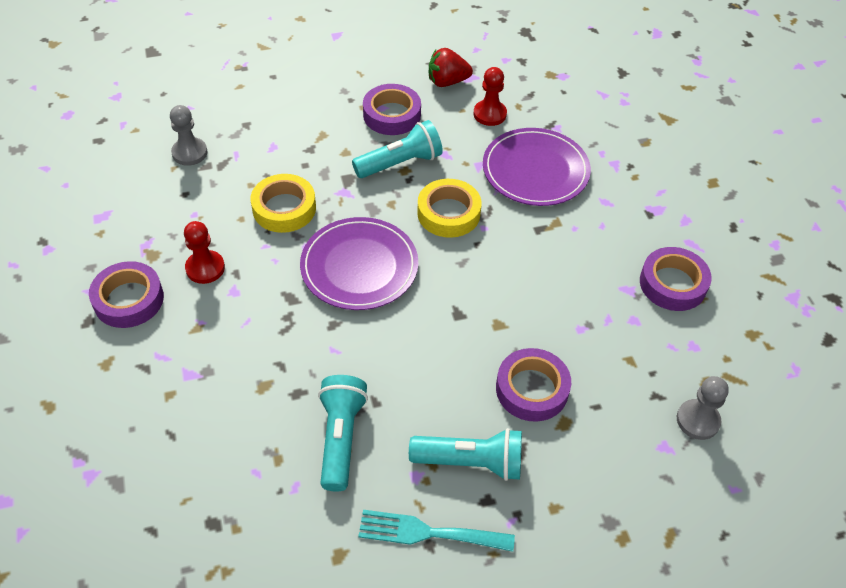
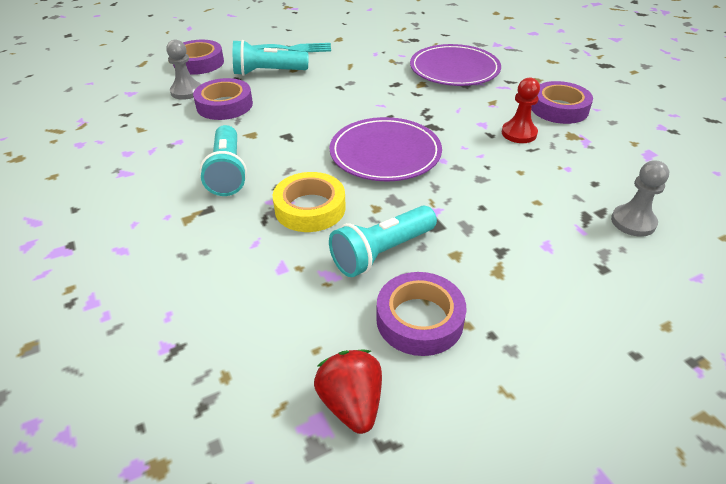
camera: 170 degrees right, 10 degrees down
(284, 208) = (485, 186): yellow tape -> none
(341, 438) = (356, 71): turquoise flashlight -> turquoise flashlight (227, 172)
(447, 82) = (351, 404): red strawberry -> red strawberry turned 90 degrees counterclockwise
(489, 114) = (272, 350): red pawn -> none
(535, 170) = (206, 273): purple plate -> purple plate (454, 69)
(672, 284) = (76, 183): purple tape -> purple tape (199, 63)
(698, 420) = (99, 106): grey pawn -> grey pawn (186, 91)

